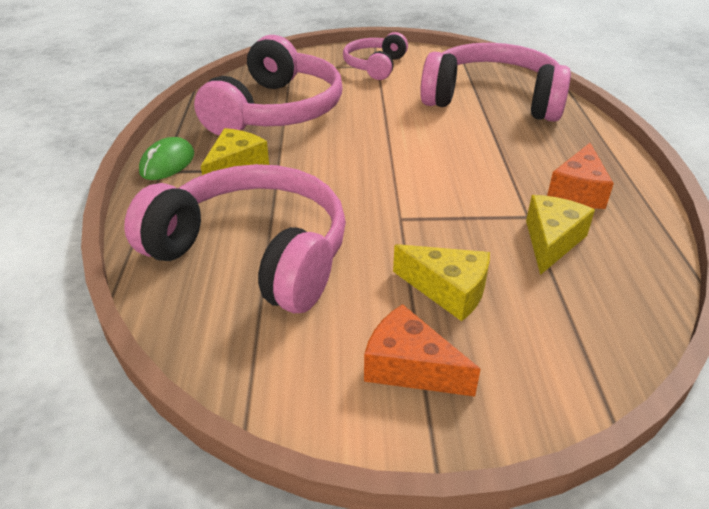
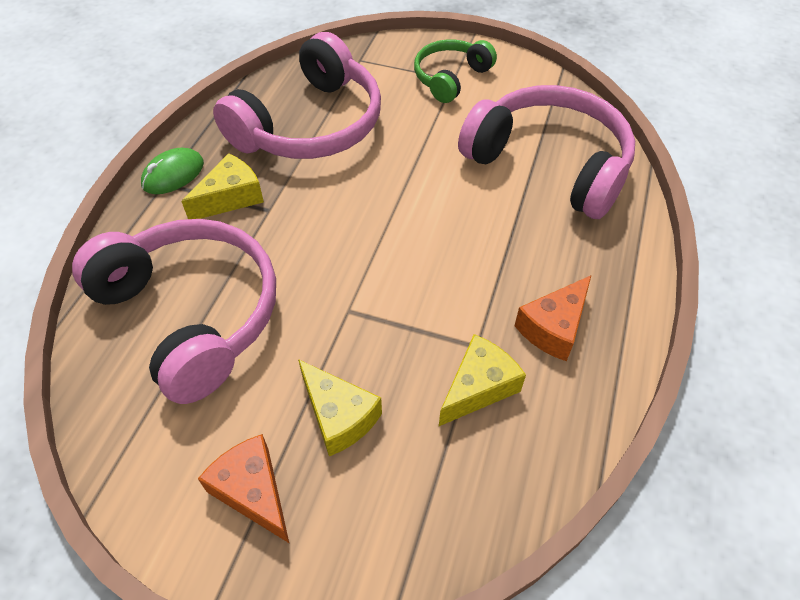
camera: 20 degrees right, 15 degrees up
(375, 66) = (450, 78): pink headphones -> green headphones

